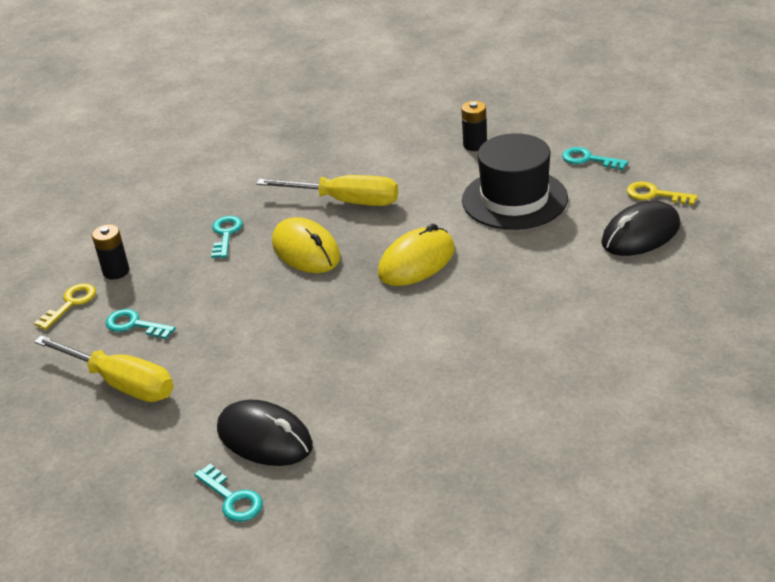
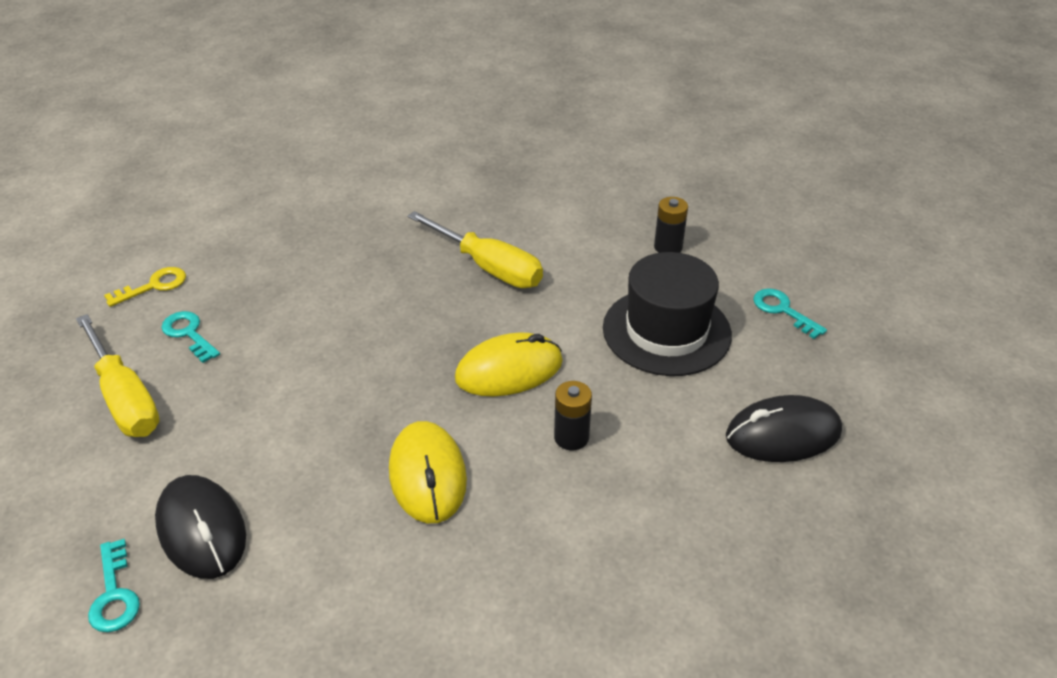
camera: 20 degrees right, 5 degrees up
(116, 271) = (219, 265): black battery -> black battery (571, 437)
(226, 234) = (347, 262): turquoise key -> none
(306, 250) = (408, 311): yellow mouse -> yellow mouse (427, 475)
(655, 194) = (833, 386): yellow key -> none

